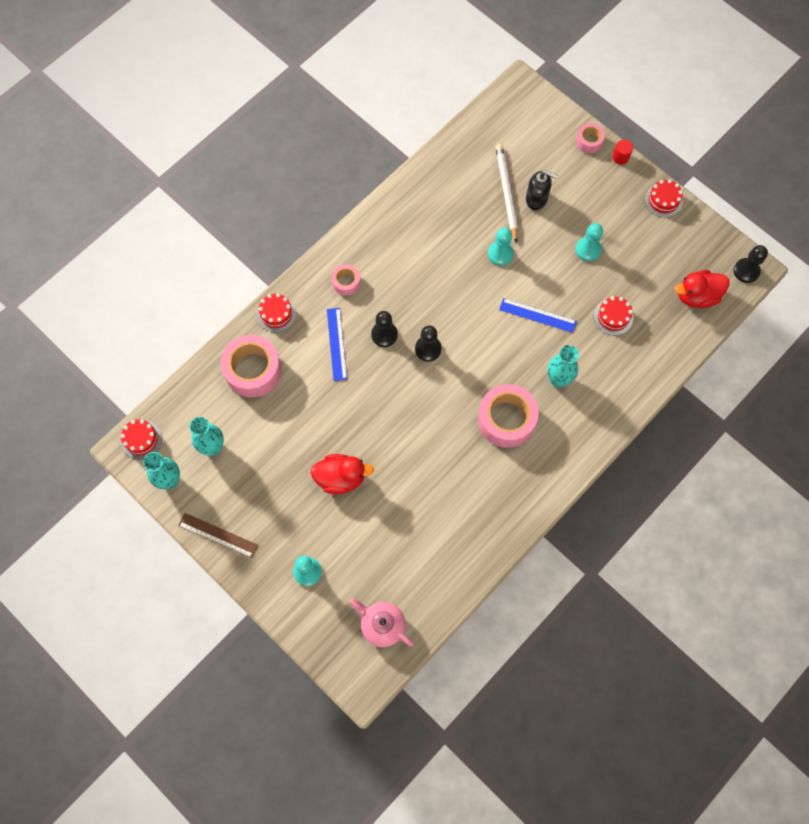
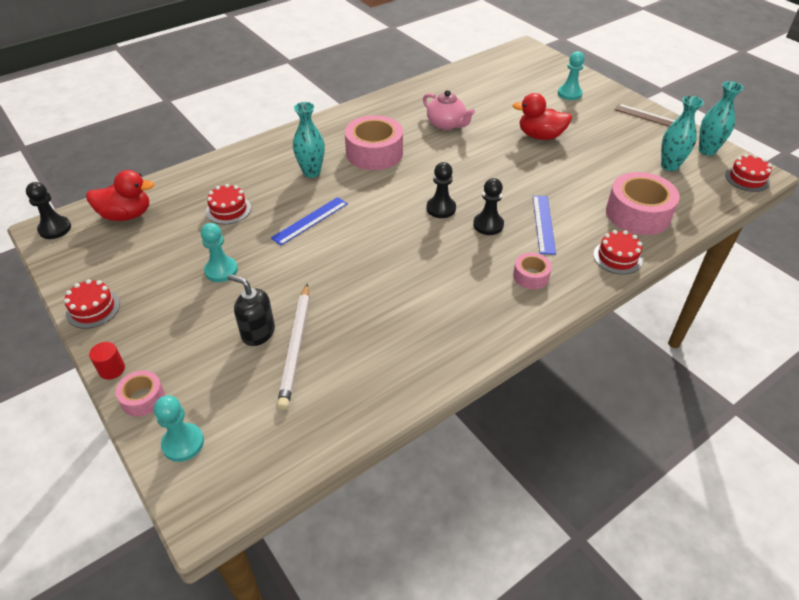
camera: 170 degrees left, 25 degrees down
(382, 625) = (509, 67): pink teapot -> pink teapot (446, 124)
(500, 254) = (331, 280): turquoise pawn -> turquoise pawn (183, 443)
(537, 315) = (310, 220): blue ruler -> blue ruler turned 75 degrees counterclockwise

